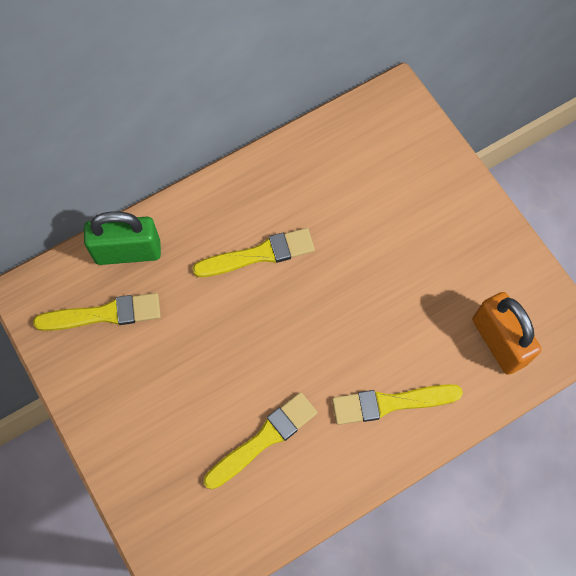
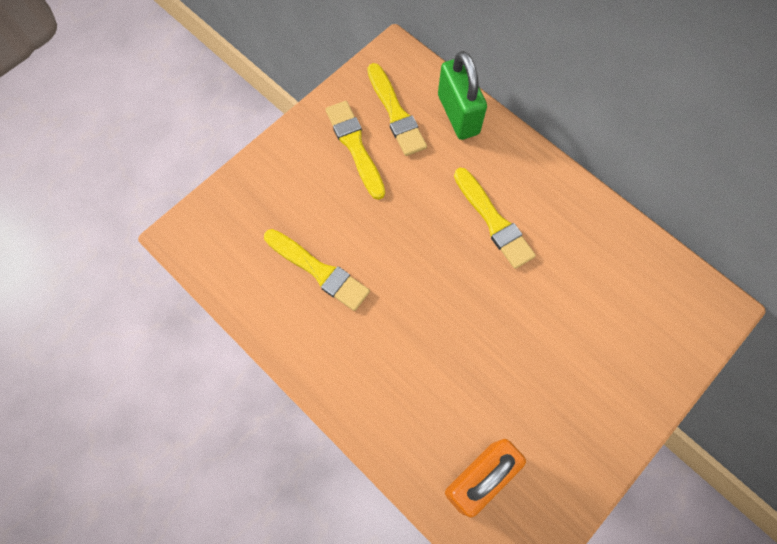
camera: 75 degrees right, 0 degrees up
(390, 403) = (382, 378): yellow brush -> yellow brush (355, 146)

